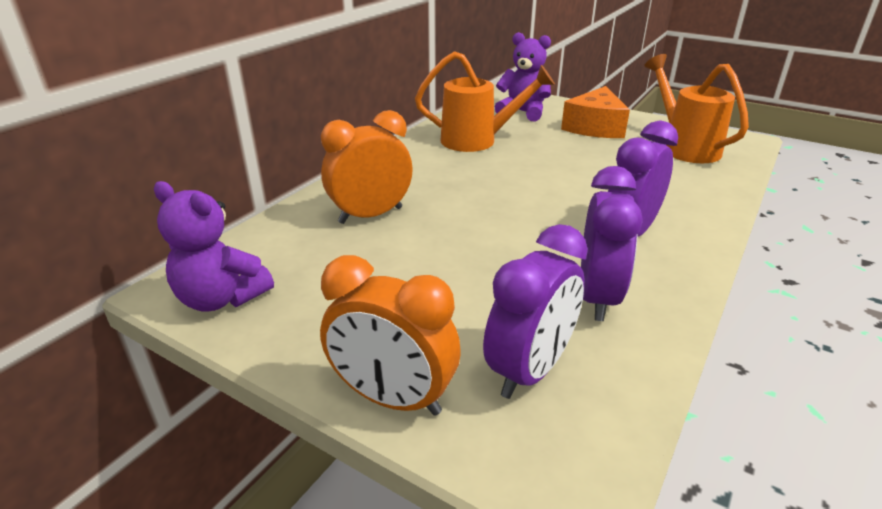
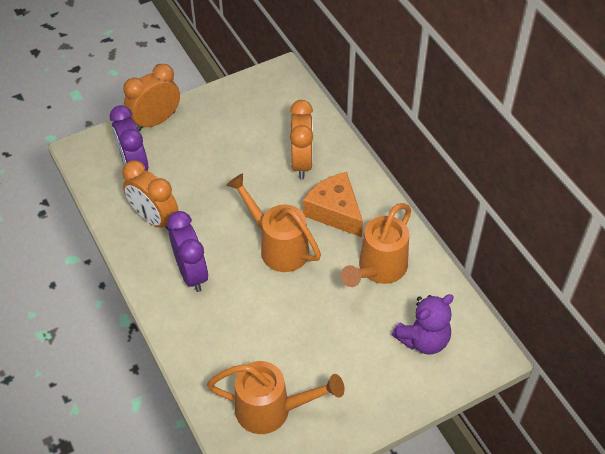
camera: 120 degrees right, 20 degrees up
(221, 298) = (262, 86): purple teddy bear -> none
(517, 193) = (278, 246): none -> orange watering can
(595, 127) = (354, 373): orange cheese -> orange cheese (335, 211)
(597, 297) = (154, 219): purple clock -> orange clock

